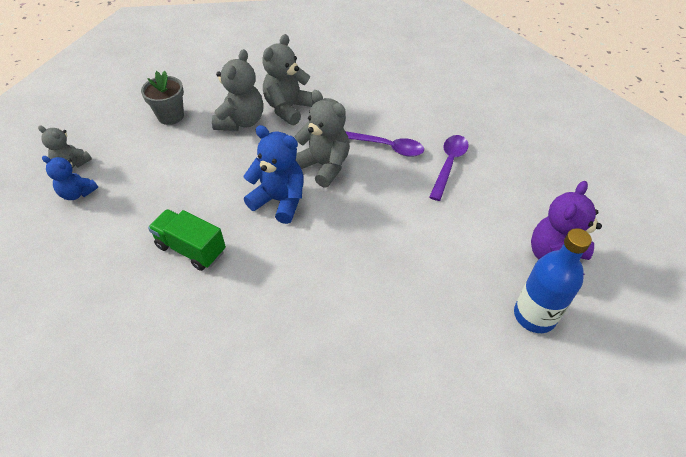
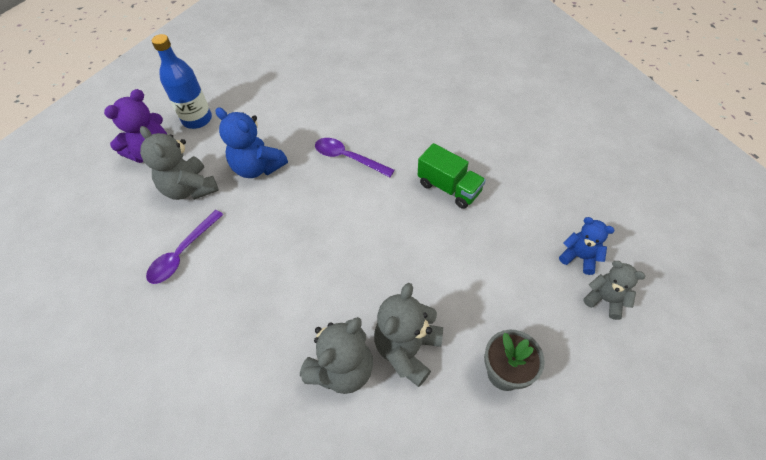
camera: 170 degrees left, 5 degrees up
(279, 201) = (367, 227): blue teddy bear -> blue teddy bear (258, 167)
(324, 166) = (315, 265): grey teddy bear -> grey teddy bear (190, 189)
(386, 147) = (238, 285): purple spoon -> purple spoon (348, 158)

